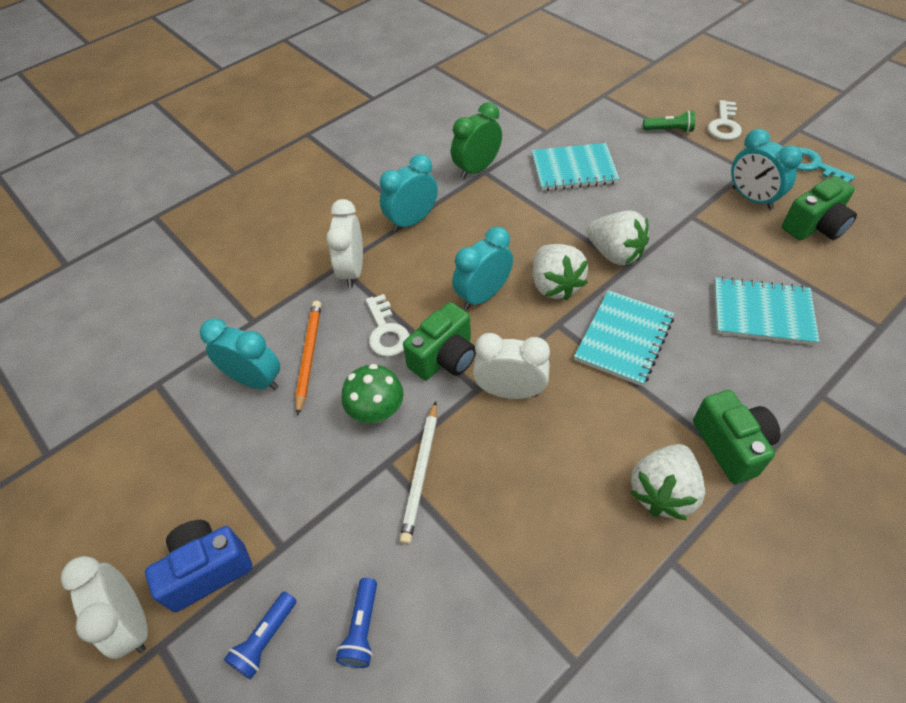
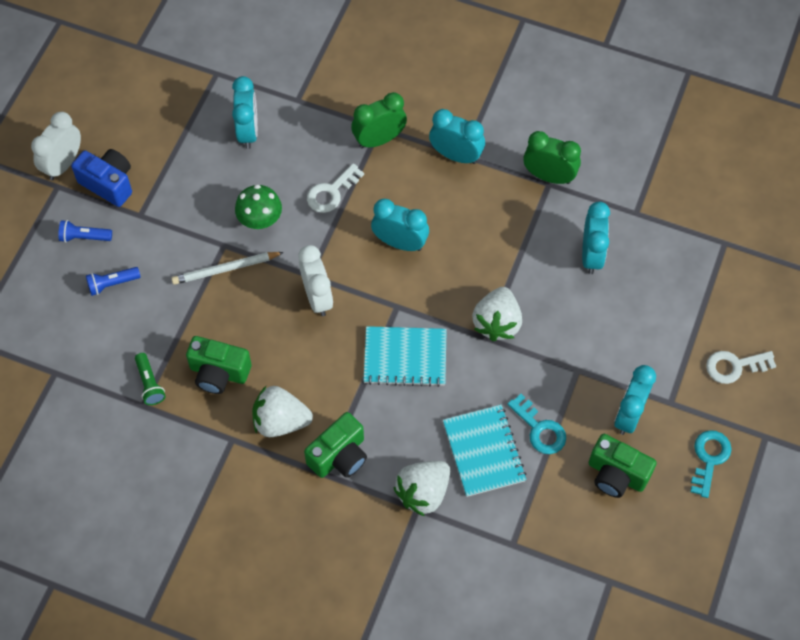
camera: 60 degrees right, 10 degrees up
(309, 356) = (285, 153): orange pencil -> none
(352, 270) = (379, 139): white clock -> green clock
(444, 358) = (326, 242): green camera -> green camera (219, 373)
(555, 285) = (437, 290): white strawberry -> white strawberry (423, 492)
(574, 169) = (591, 255): turquoise notebook -> turquoise clock
(669, 130) = (698, 319): green flashlight -> green flashlight (150, 384)
(748, 262) = (540, 429): none -> turquoise key

